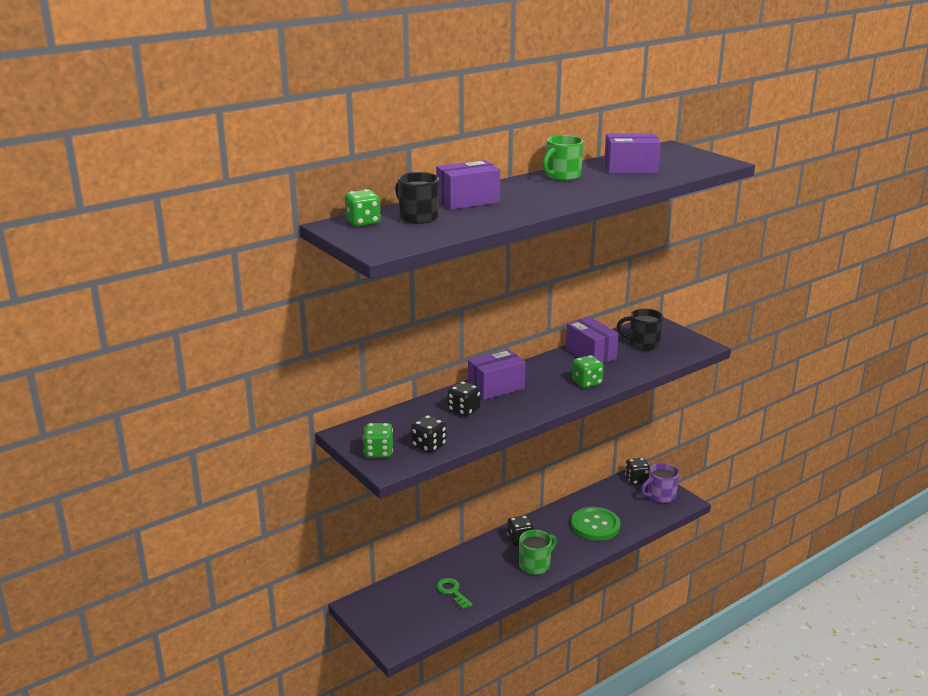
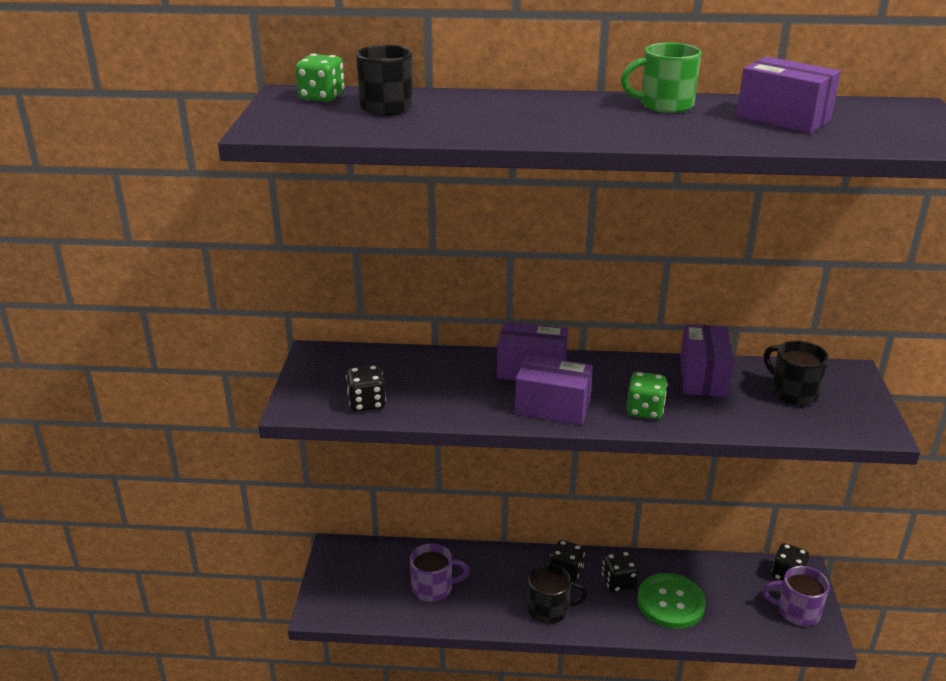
camera: 40 degrees right, 5 degrees up
(378, 452) = (312, 387): green dice -> none
(452, 592) = (433, 588): green key -> purple mug
(464, 410) = (459, 380): black dice -> black dice (618, 582)
(468, 201) = (482, 104): purple box -> purple box (552, 407)
(535, 565) = (549, 609): green mug -> black mug

